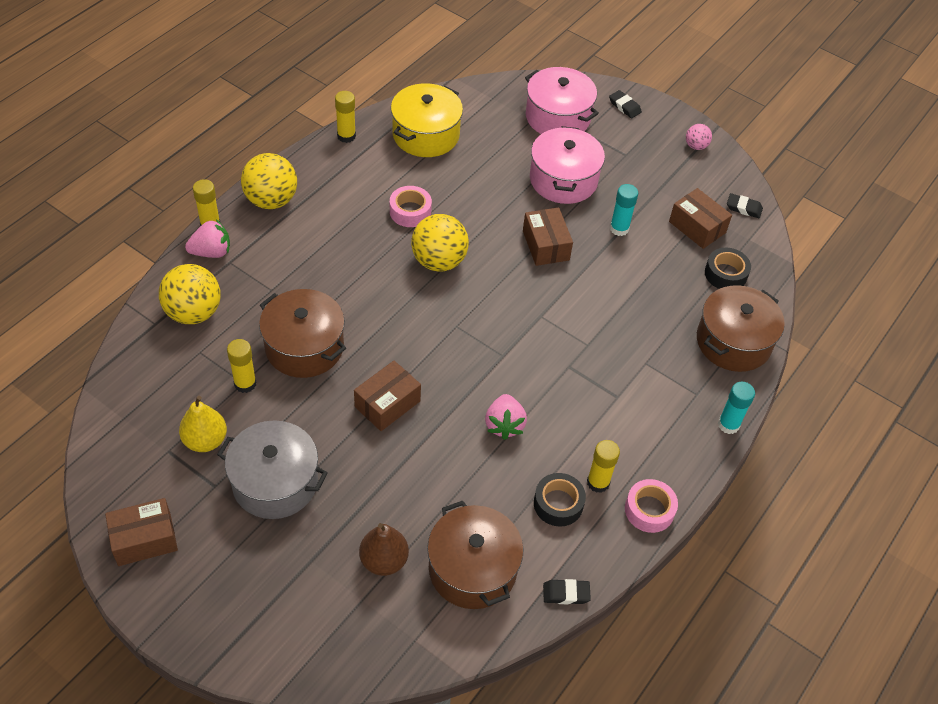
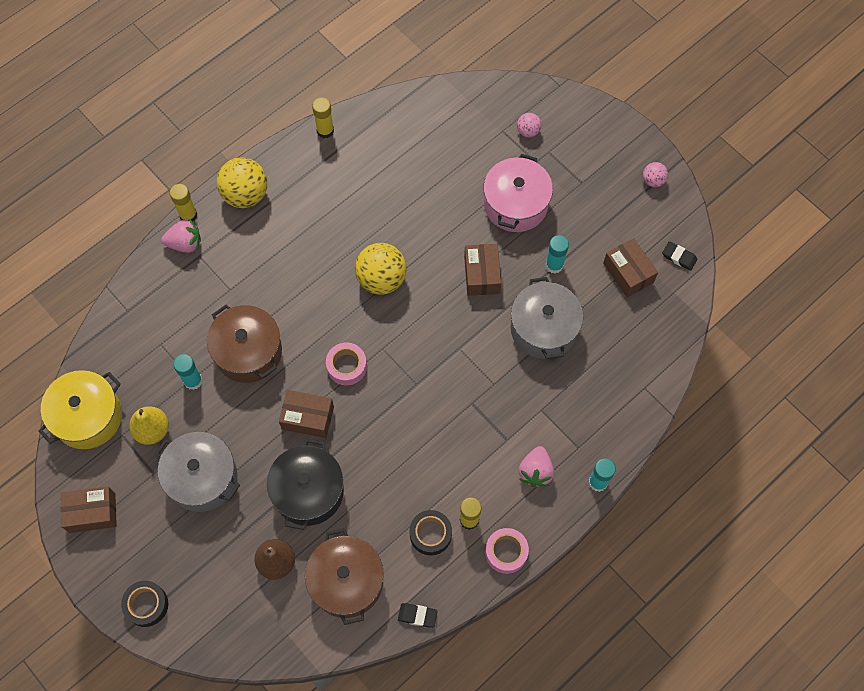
camera: 15 degrees right, 15 degrees up
(193, 312) = (161, 304): yellow ball -> none
(245, 384) = (193, 381): yellow glue stick -> turquoise glue stick
(387, 404) = (308, 418): brown box -> brown box turned 45 degrees clockwise
(405, 479) = (308, 491): none -> black pot
(410, 211) = (367, 222): pink tape -> pink tape (346, 366)
(426, 135) = (398, 137): yellow pot -> yellow pot (88, 417)
(504, 425) = (402, 453): pink strawberry -> pink strawberry (535, 471)
(558, 117) = (528, 131): pink pot -> pink ball
(624, 106) = (596, 126): black eraser -> none
(625, 286) = (544, 328): none -> grey pot
(725, 274) = (640, 327): black tape -> black tape (146, 605)
(733, 342) = (627, 400): brown pot -> none

